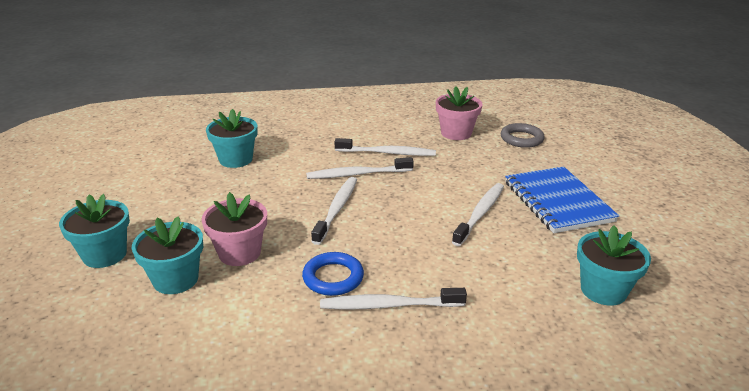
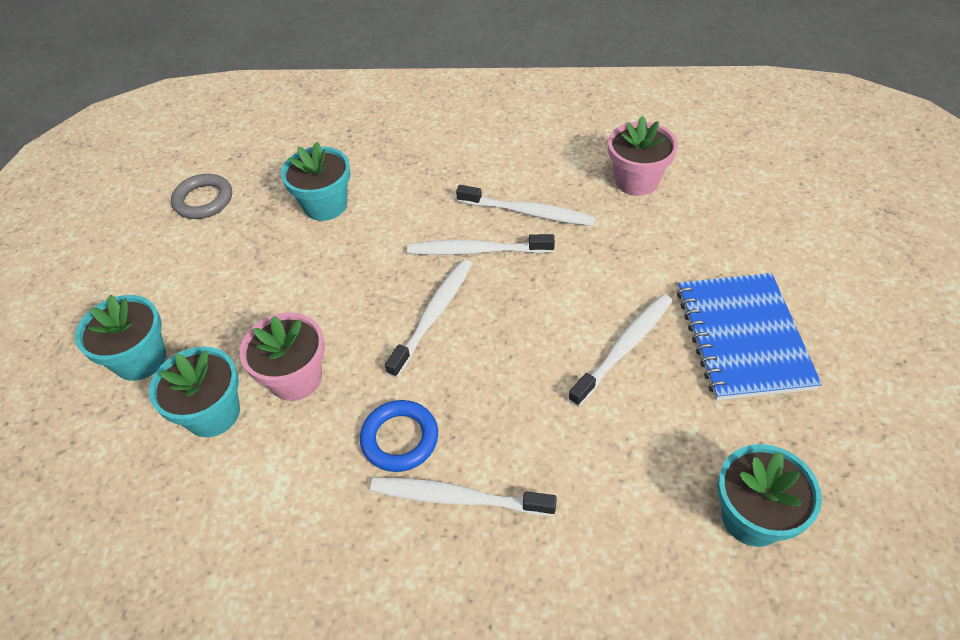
camera: 15 degrees right, 20 degrees up
(521, 139) = (730, 202): grey ring -> grey ring (203, 200)

